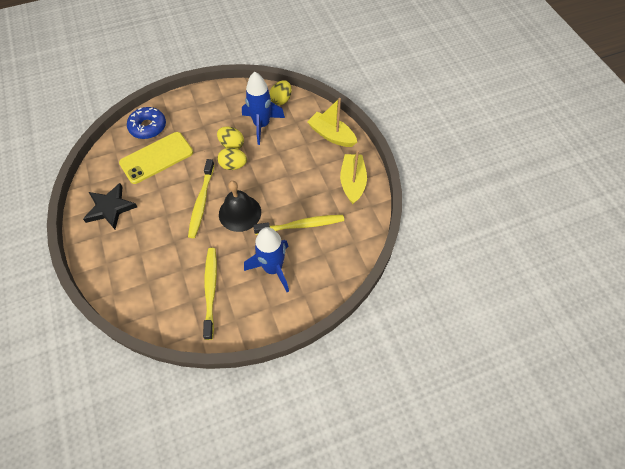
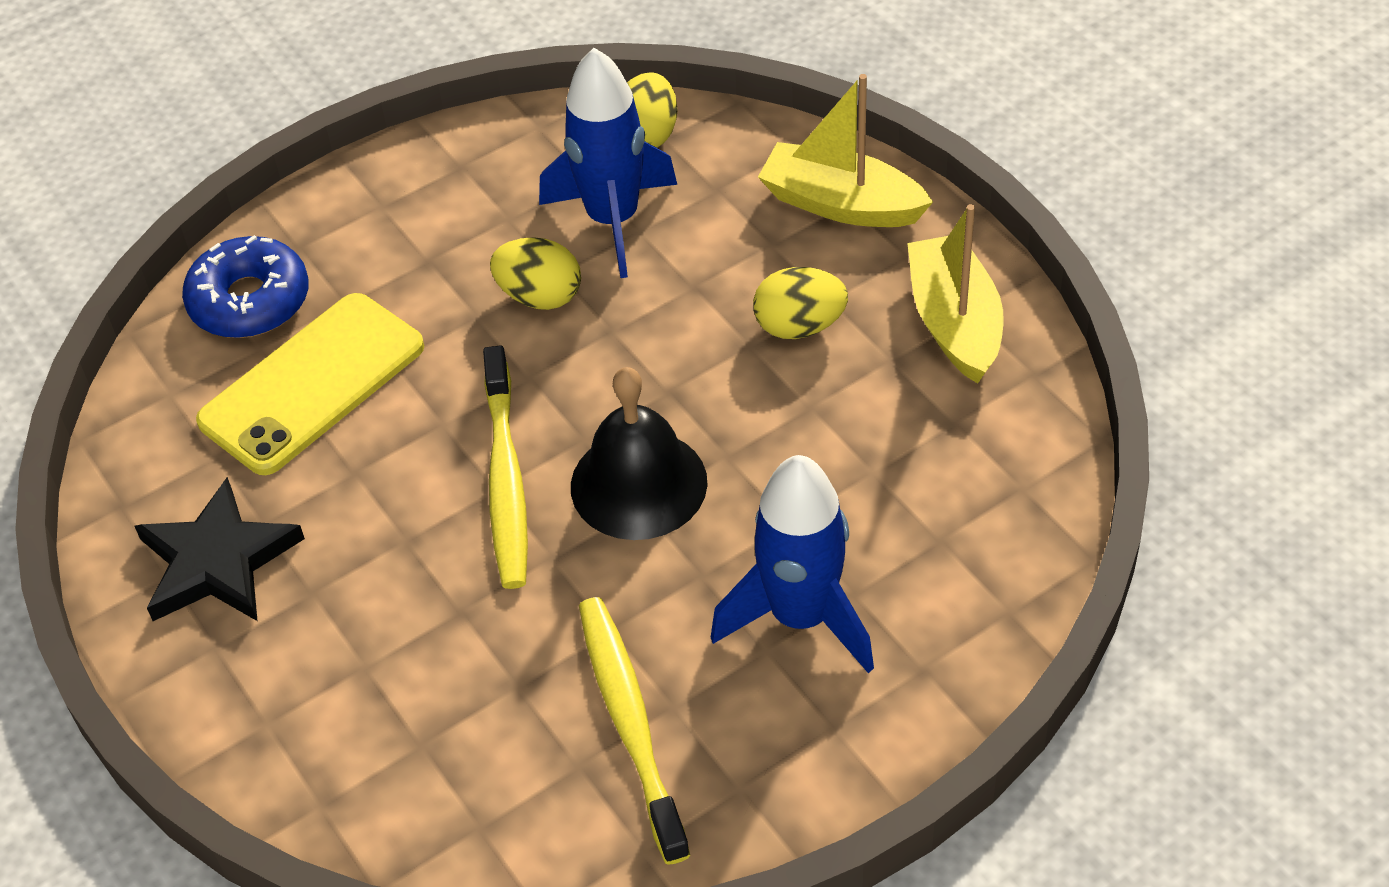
camera: 10 degrees left, 10 degrees down
(233, 165) = (567, 354): yellow egg -> yellow egg (799, 326)
(301, 225) = (844, 476): yellow toothbrush -> none

